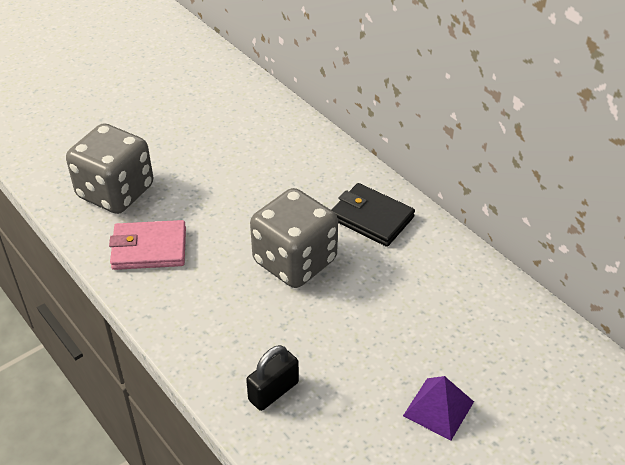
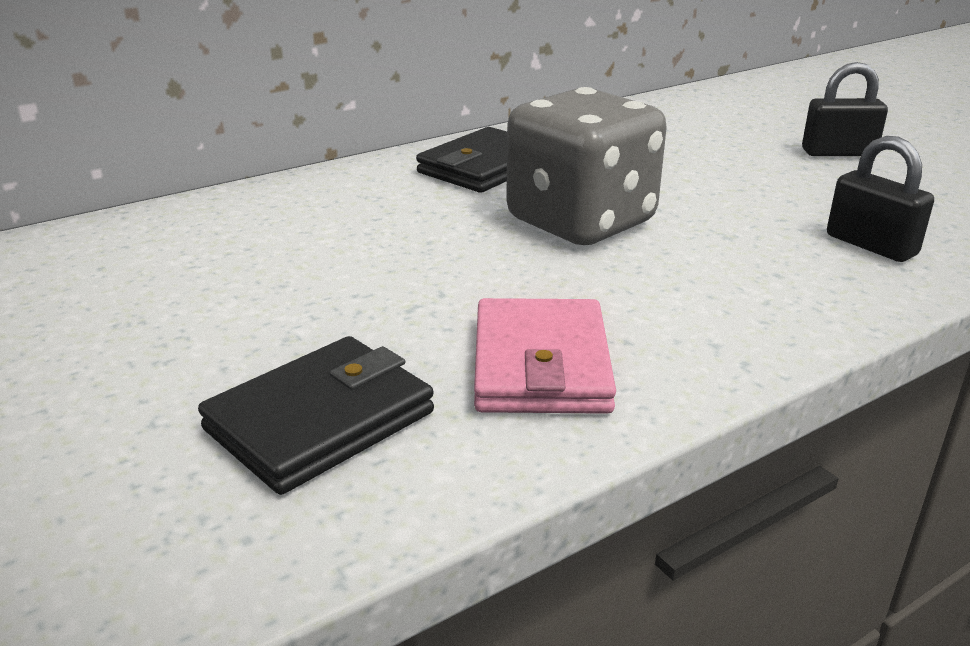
camera: 85 degrees left, 15 degrees down
(115, 192) = (320, 421): grey dice -> black wallet
(438, 408) = (838, 153): purple pyramid -> black padlock

